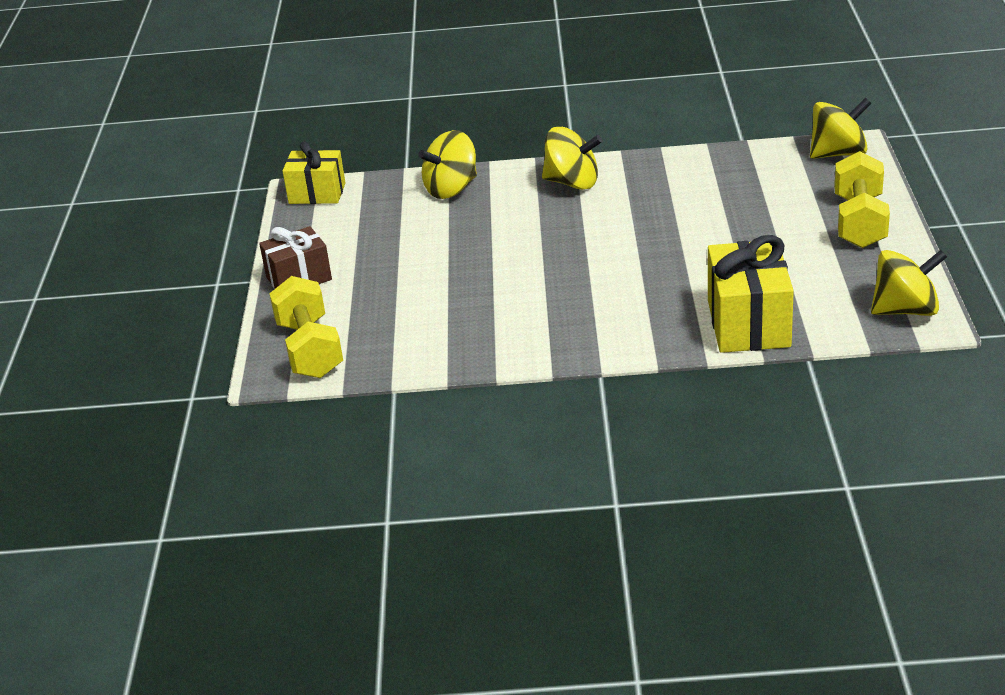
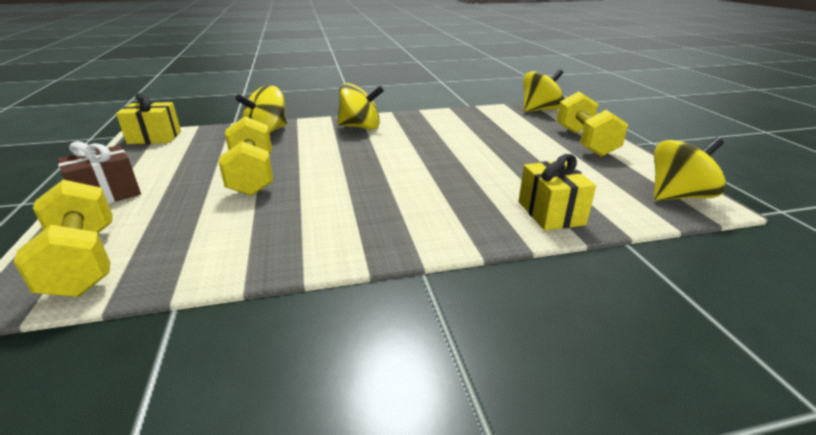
camera: 15 degrees left, 5 degrees down
(441, 260) = (252, 176): none -> yellow dumbbell
(748, 323) = (551, 213): yellow gift -> yellow gift, size x0.66

